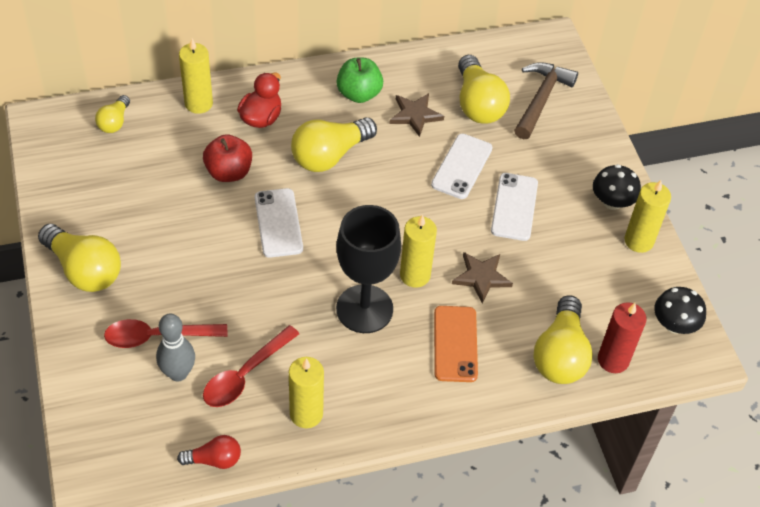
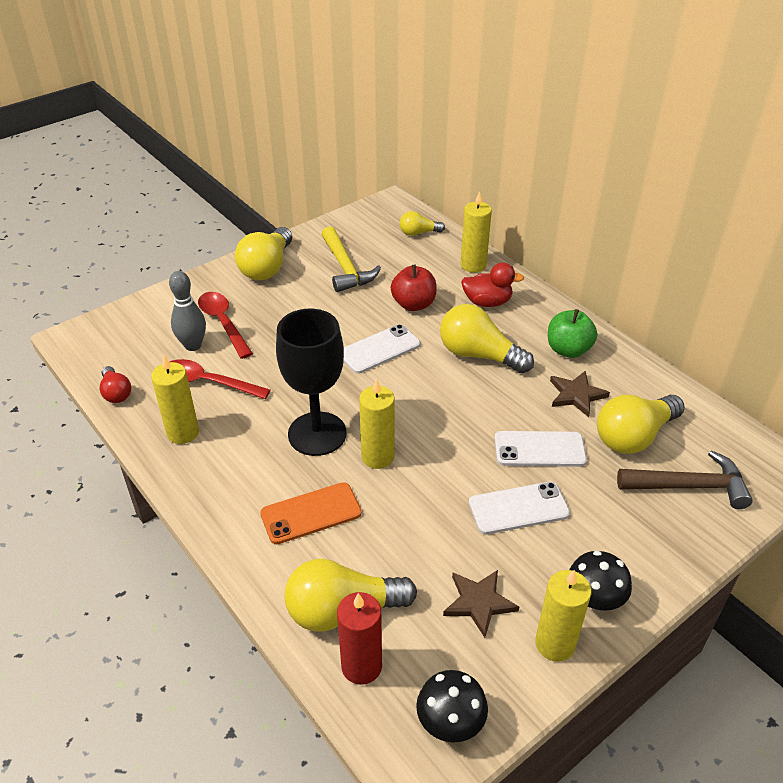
camera: 70 degrees right, 10 degrees down
(133, 203) = (346, 268): none -> yellow hammer
(481, 277) = (407, 509): brown star -> brown star (479, 603)

